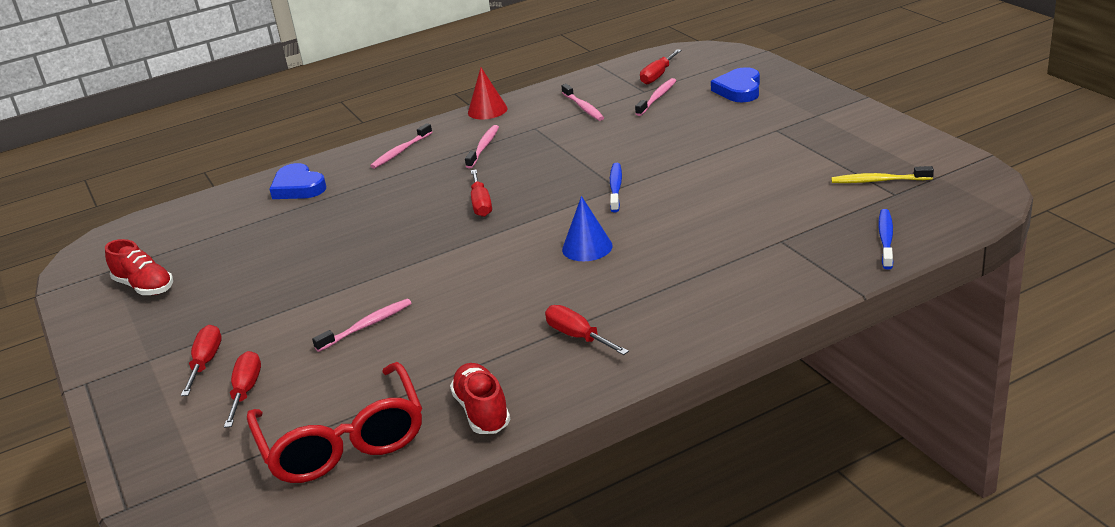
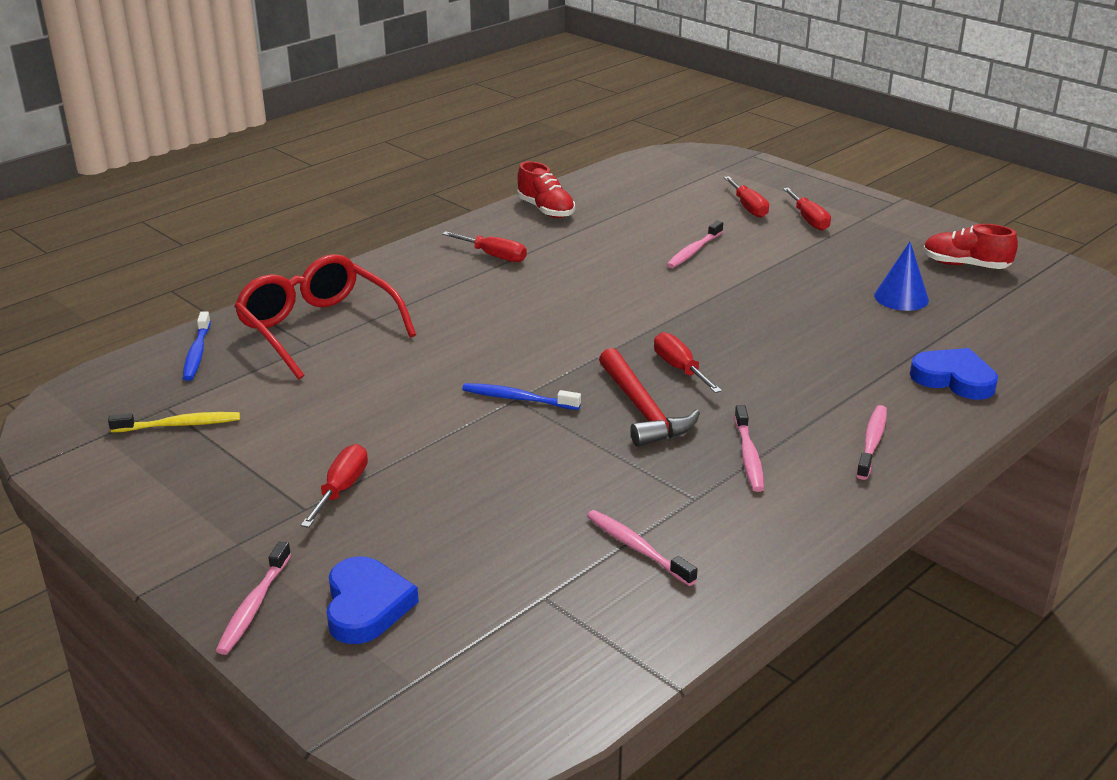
camera: 160 degrees right, 0 degrees up
(343, 442) = (637, 190): red glasses -> red glasses (318, 328)
(487, 110) = (807, 535): red cone -> none
(530, 176) = (643, 410): none -> red hammer
(587, 247) = (521, 327): blue cone -> blue cone (901, 297)
(615, 188) = (518, 399): blue toothbrush -> blue toothbrush turned 120 degrees clockwise
(657, 76) = (531, 645): red screwdriver -> red screwdriver (341, 489)
(657, 98) = (513, 578): pink toothbrush -> pink toothbrush (254, 606)

